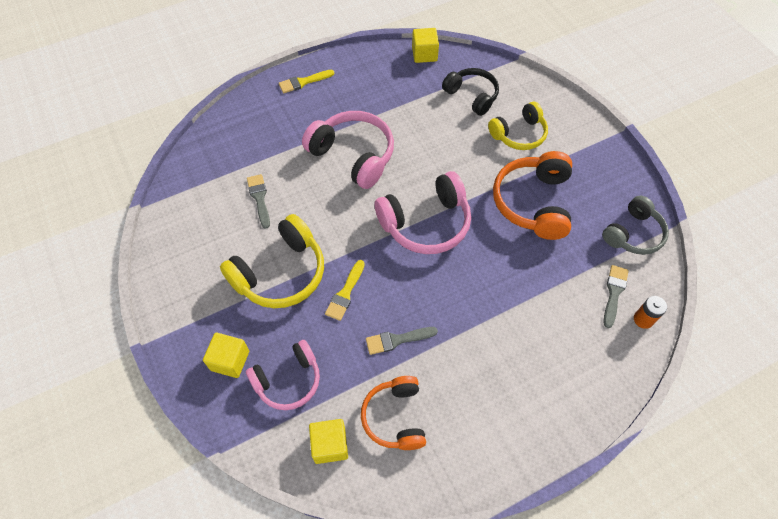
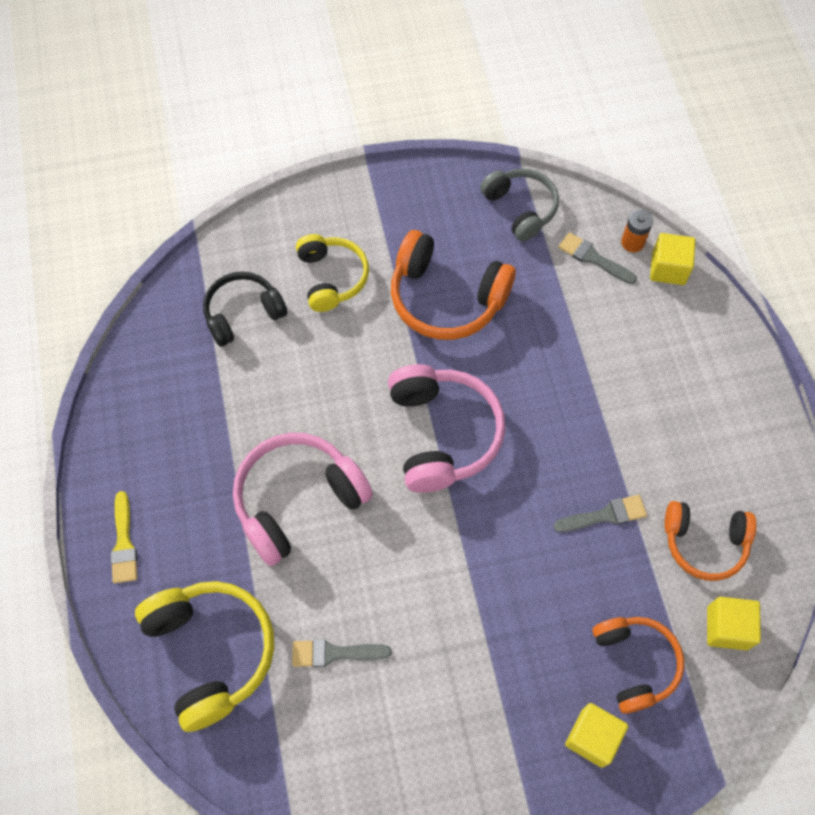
camera: 75 degrees left, 5 degrees up
(281, 273) = (473, 644): yellow headphones -> yellow headphones (211, 652)
(288, 380) = (635, 663): pink headphones -> orange headphones
(345, 293) = (524, 563): yellow brush -> none
(397, 340) = (605, 515): grey brush -> grey brush turned 105 degrees counterclockwise
(424, 54) = (137, 352): yellow cube -> yellow cube (668, 268)

